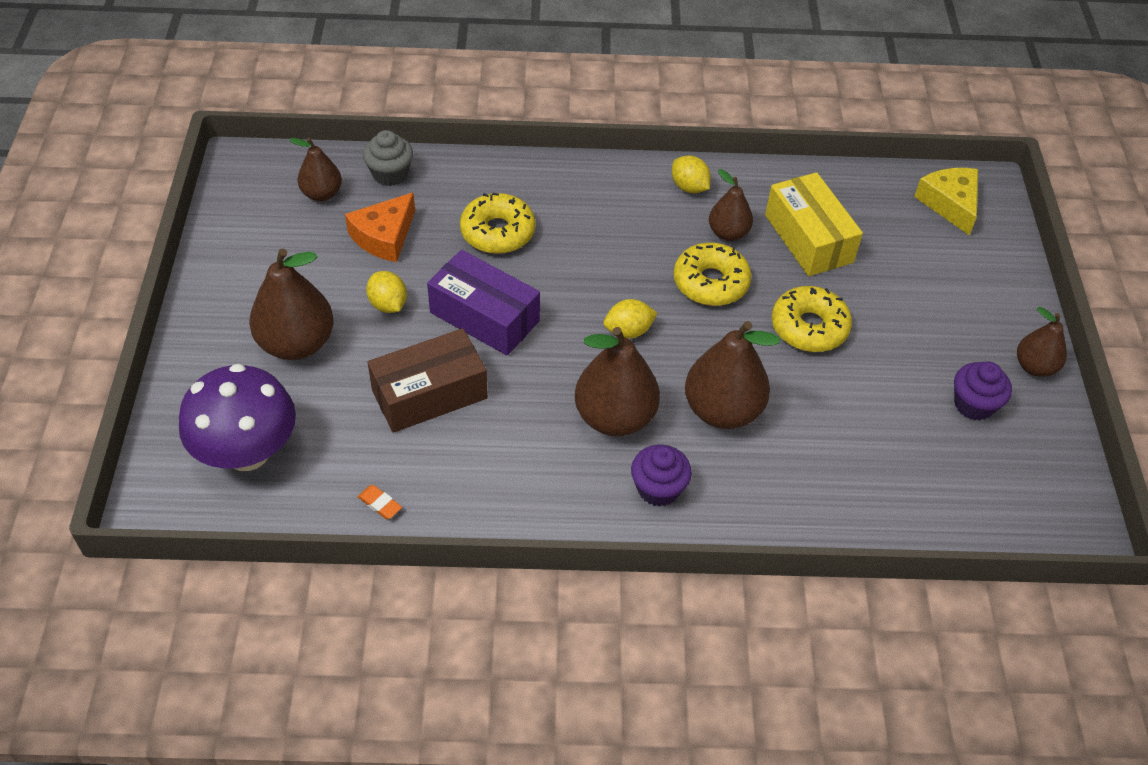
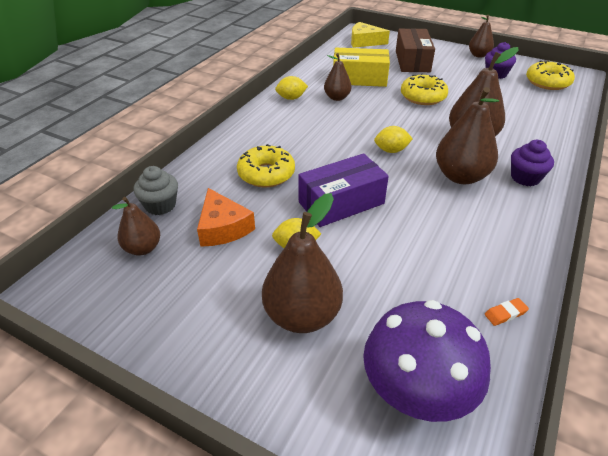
camera: 60 degrees left, 10 degrees down
(429, 394) = (401, 251): brown box -> brown box (412, 61)
(628, 331) = (391, 150): yellow lemon -> yellow lemon turned 75 degrees clockwise
(710, 283) = (371, 113): yellow donut -> yellow donut (547, 82)

